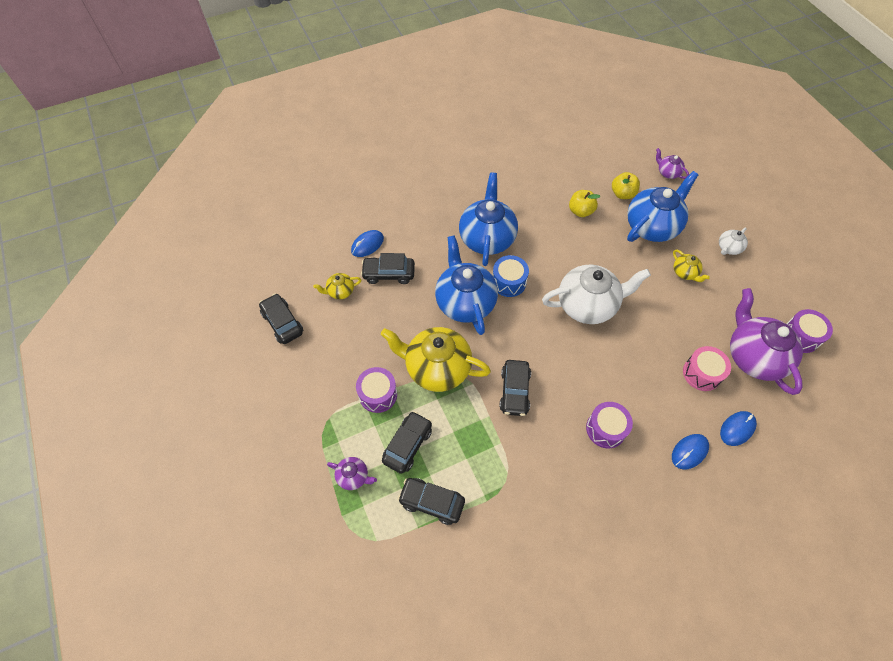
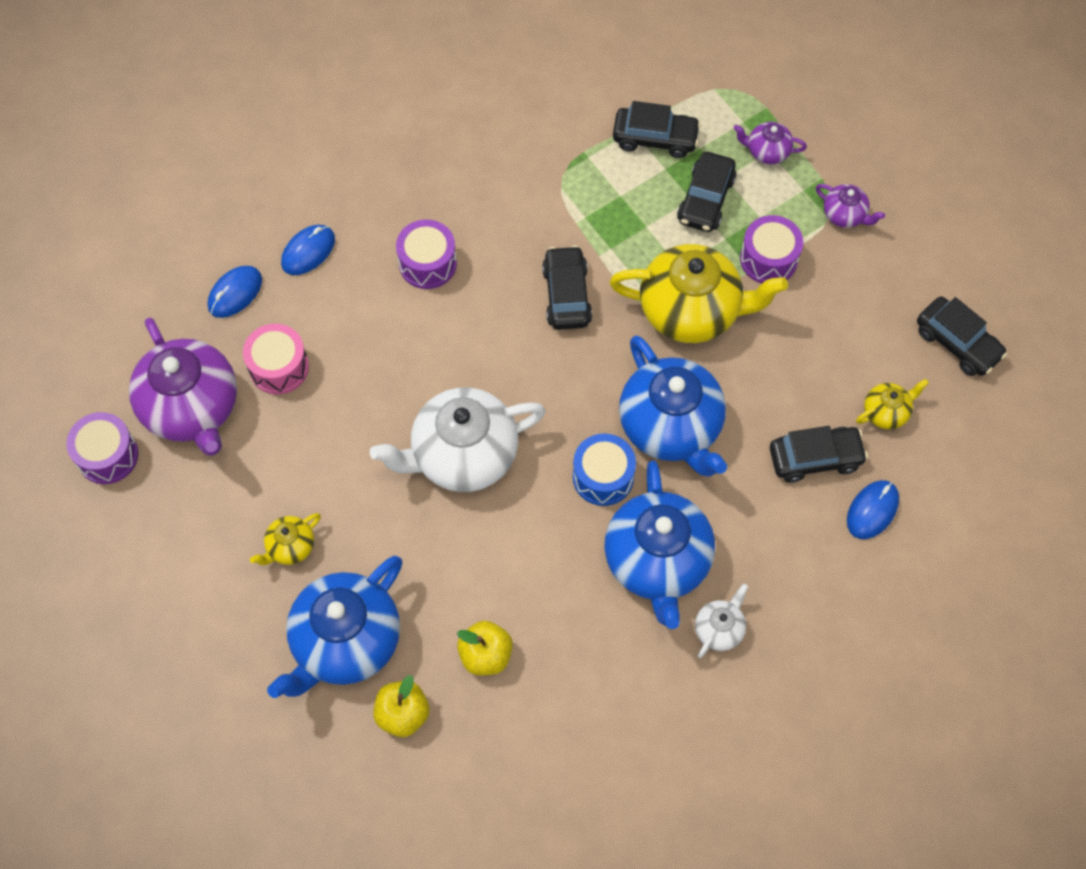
camera: 170 degrees right, 5 degrees up
(667, 173) = (306, 789): purple teapot -> purple teapot (845, 215)
(685, 273) = (290, 547): yellow teapot -> yellow teapot turned 90 degrees counterclockwise
(728, 248) = (203, 615): white teapot -> white teapot (719, 629)

